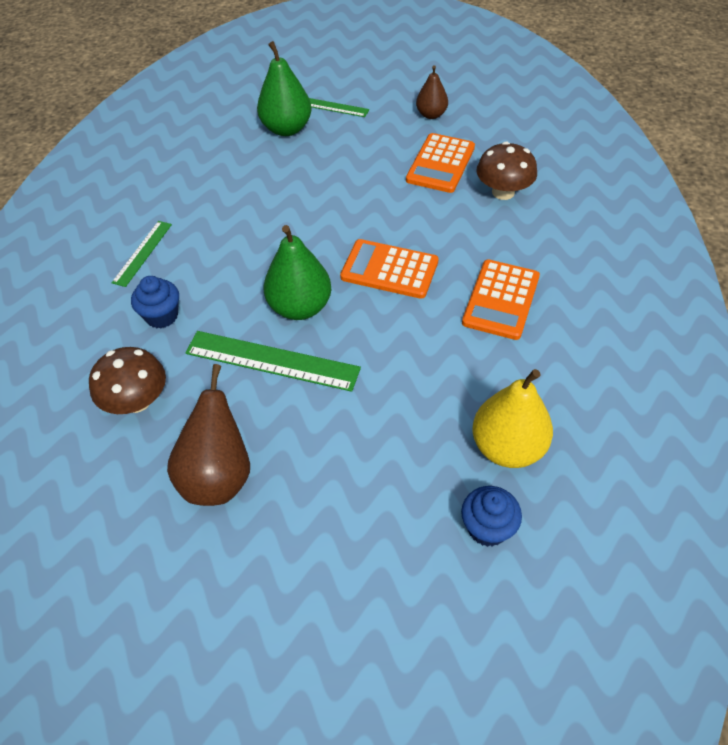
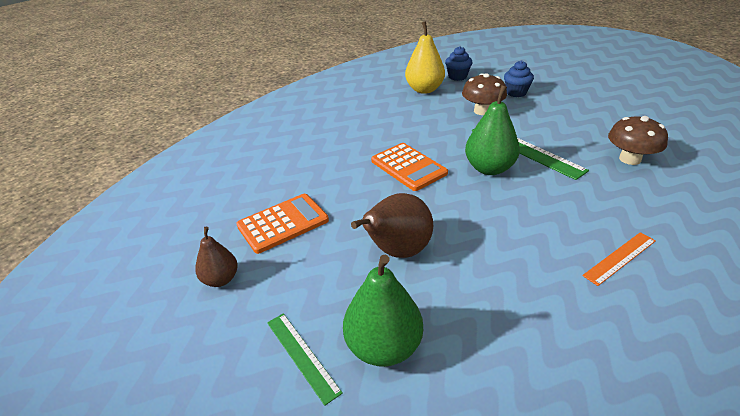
camera: 145 degrees left, 15 degrees down
(142, 253) = (619, 258): green ruler -> orange ruler
(162, 316) = (605, 199): blue cupcake -> blue cupcake (516, 93)
(218, 476) = (580, 118): brown pear -> brown pear (397, 251)
(501, 300) = (359, 131): orange calculator -> none
(503, 192) = (272, 182): brown mushroom -> brown mushroom (482, 111)

